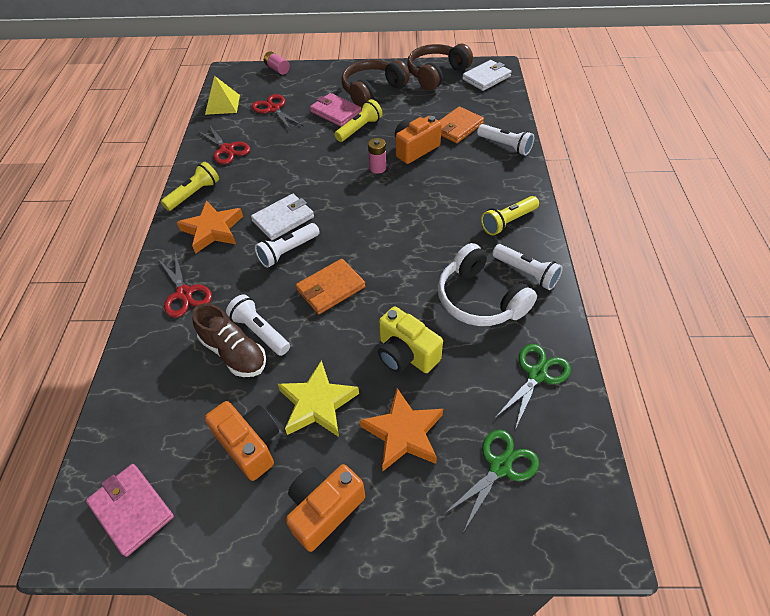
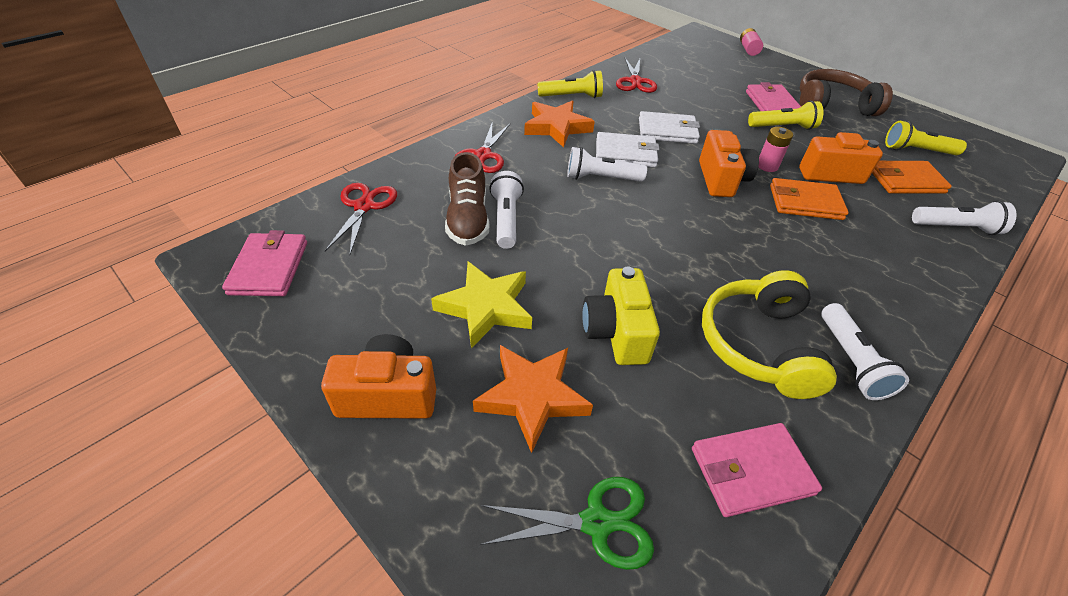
camera: 40 degrees right, 5 degrees down
(222, 104) = (668, 51): yellow pyramid -> none
(250, 444) = (397, 293): orange camera -> orange camera (721, 179)
(273, 109) = (711, 74): red scissors -> red scissors (364, 206)
(330, 288) = (606, 229): orange wallet -> orange wallet (805, 202)
(436, 74) = (928, 126): brown headphones -> none
(479, 299) = (758, 344): white headphones -> yellow headphones
(486, 78) = (996, 157): white wallet -> white wallet (667, 131)
(505, 146) = (955, 228): white flashlight -> white flashlight turned 75 degrees counterclockwise
(508, 222) = (880, 298): yellow flashlight -> yellow flashlight (917, 151)
(537, 374) = (751, 471): green scissors -> pink wallet

